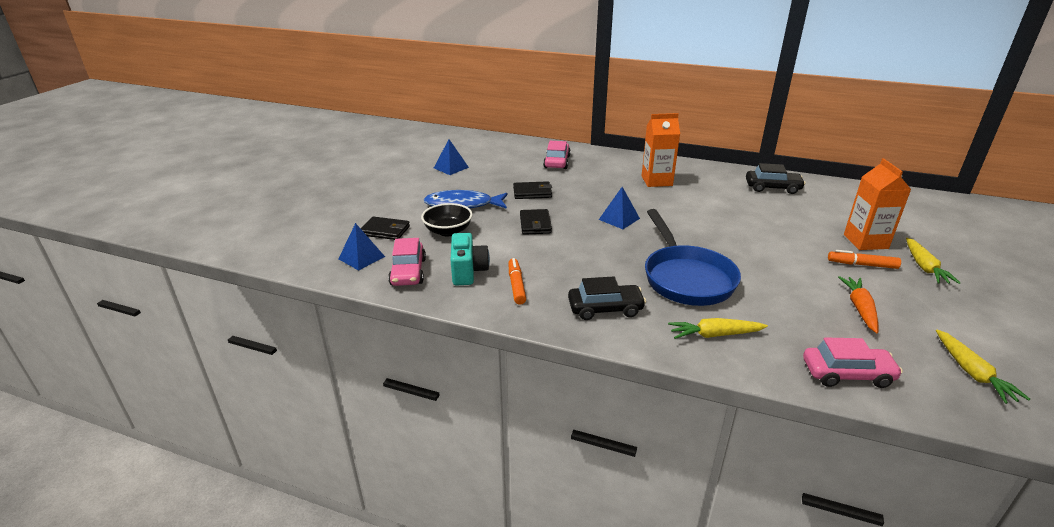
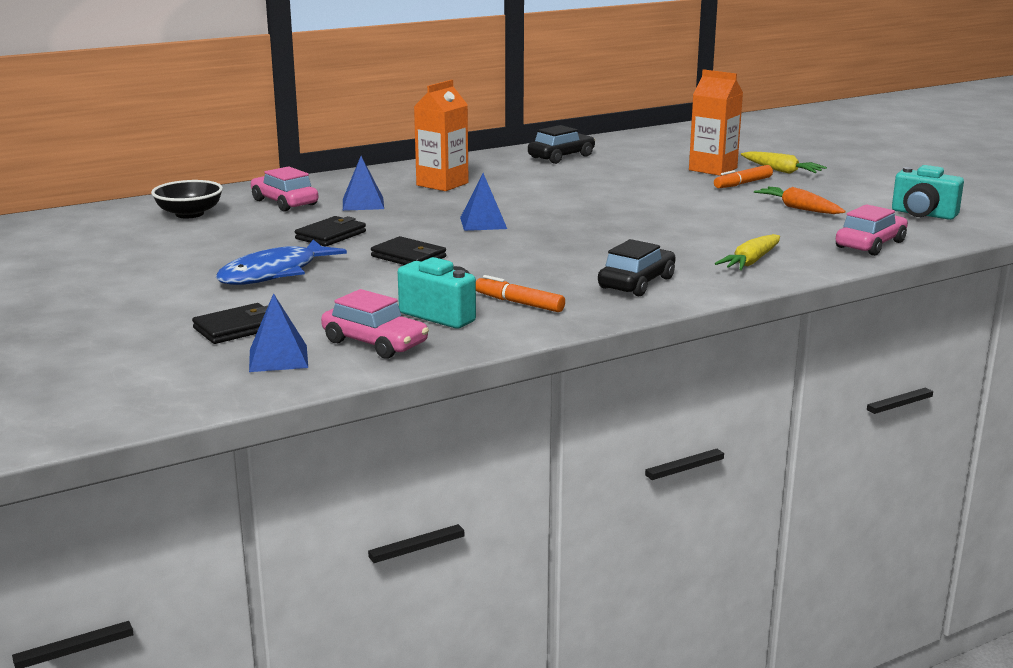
camera: 50 degrees left, 10 degrees down
(448, 231) = (322, 298): black bowl -> black bowl (189, 214)
(451, 167) = (150, 249): blue pyramid -> blue pyramid (363, 203)
(686, 278) = (646, 239): blue pan -> none
(972, 373) = (923, 214): yellow carrot -> turquoise camera

